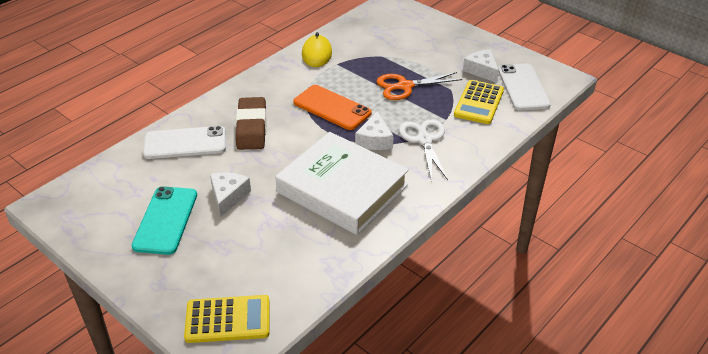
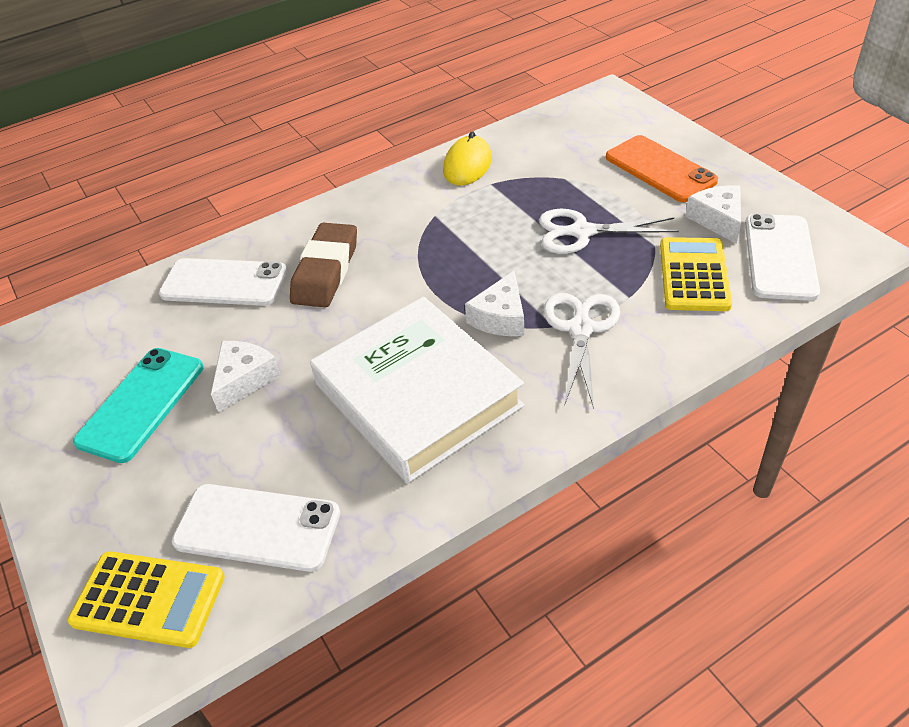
camera: 20 degrees right, 5 degrees up
(276, 272) = (257, 528): none -> white phone
(332, 108) = (455, 254): orange phone -> orange phone (660, 169)
(405, 86) = (582, 232): orange scissors -> white scissors
(478, 103) = (694, 275): yellow calculator -> yellow calculator turned 150 degrees clockwise

